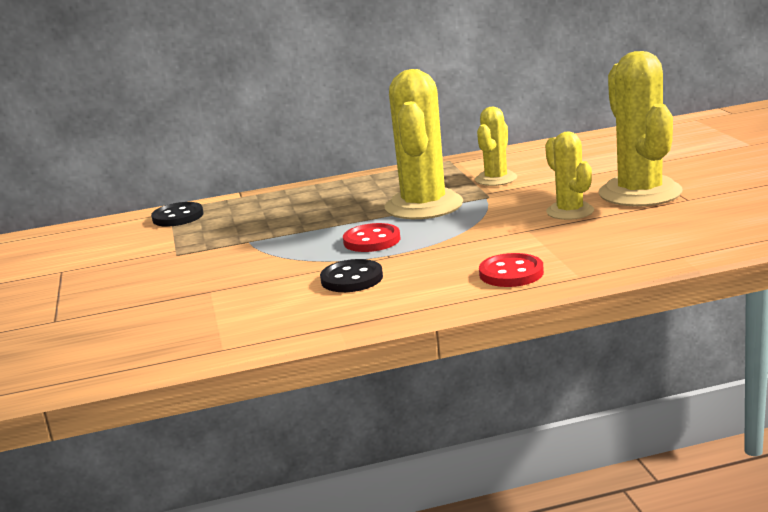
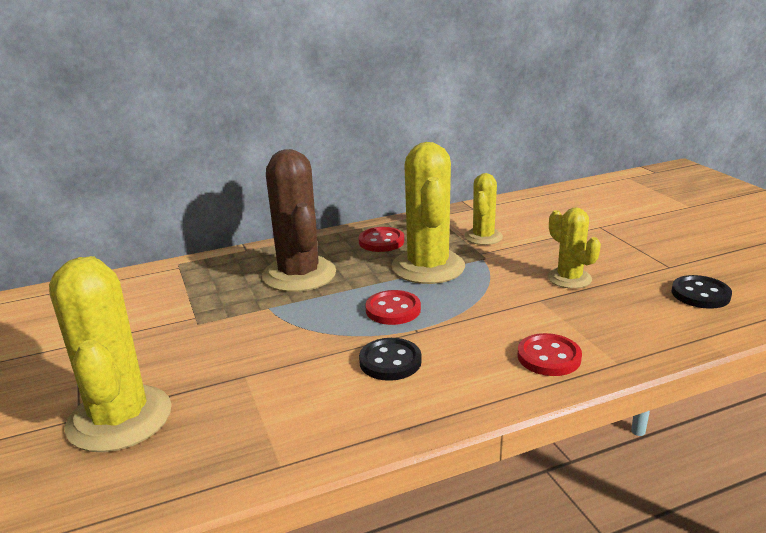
camera: 10 degrees left, 5 degrees up
(178, 217) = (188, 273): black button -> black button (700, 294)
(288, 215) = (299, 275): none -> brown cactus
(384, 186) = (381, 241): none -> red button
(640, 193) = (623, 258): yellow cactus -> yellow cactus (119, 418)

